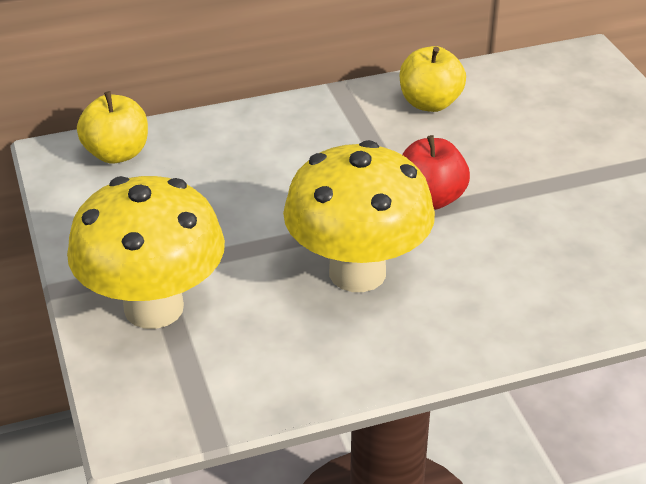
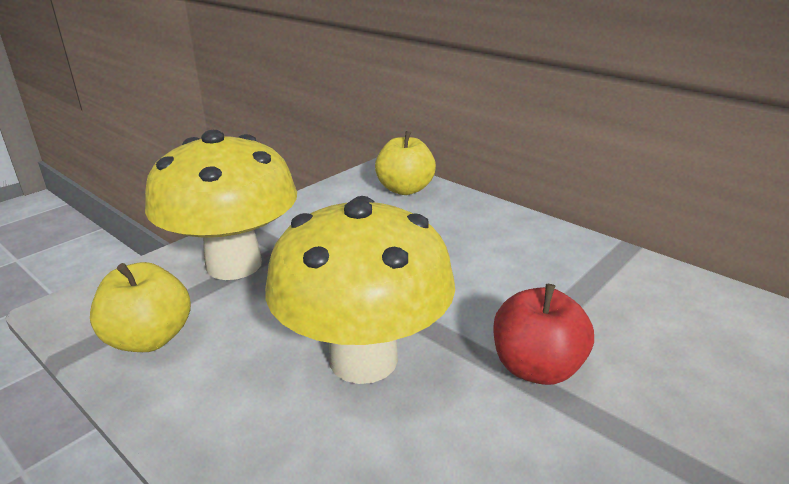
camera: 60 degrees right, 10 degrees down
(430, 103) = (692, 308): yellow apple -> yellow apple (149, 338)

